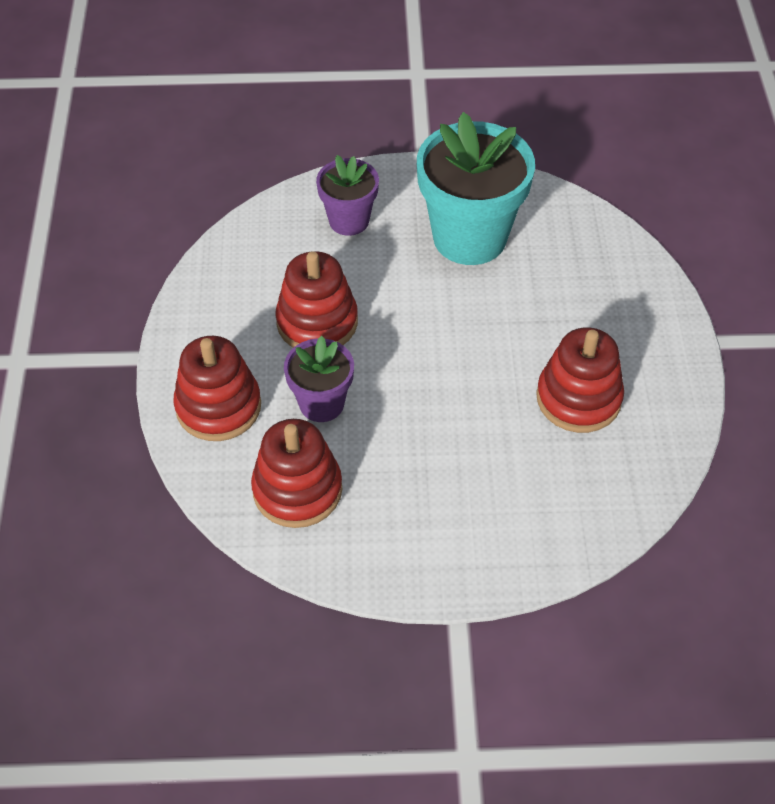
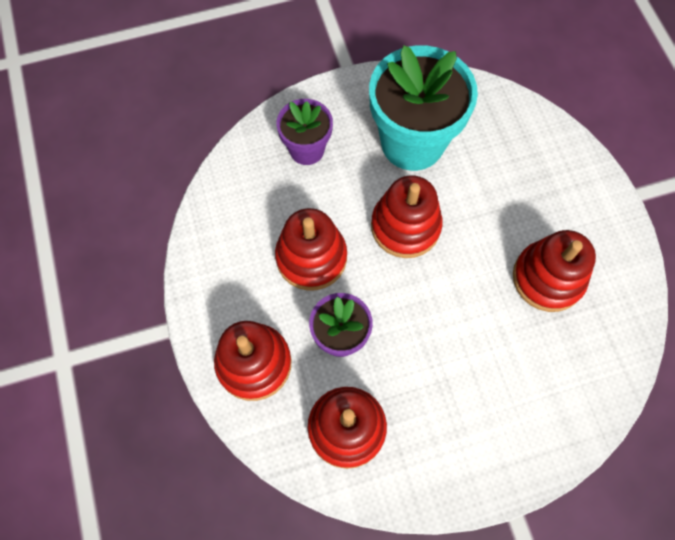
camera: 15 degrees left, 15 degrees up
(432, 315) = (405, 226): none -> red stacking toy

